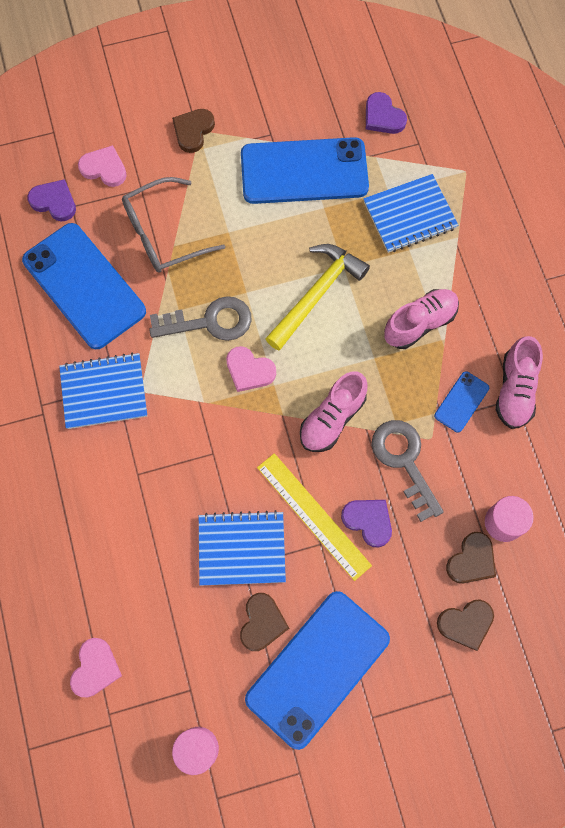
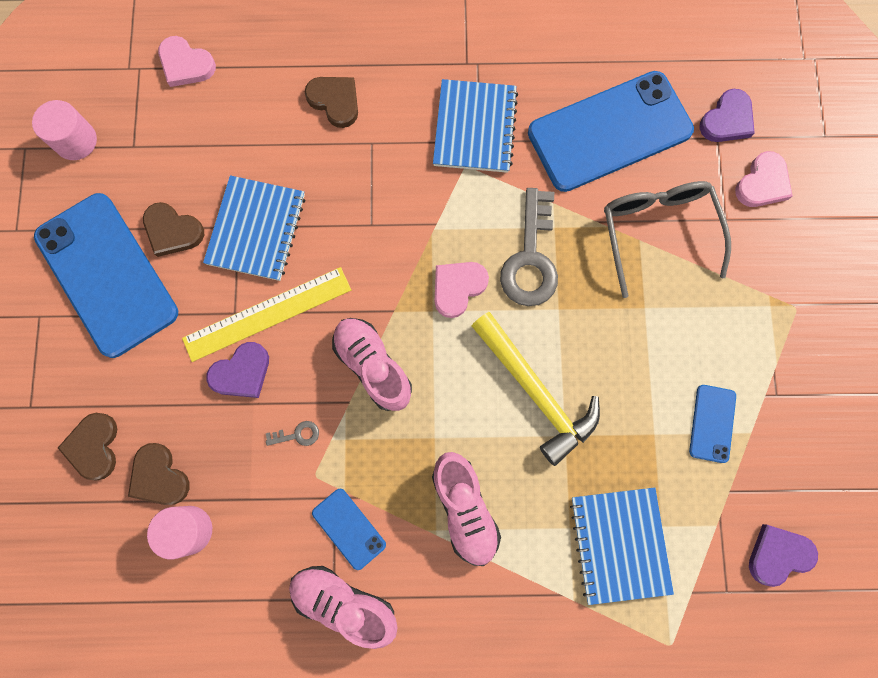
camera: 105 degrees right, 5 degrees up
(193, 131) = (798, 299): brown heart -> brown heart (335, 101)
(304, 171) = (712, 423): blue phone -> blue phone, size x0.44
(404, 461) = (297, 435): grey key -> grey key, size x0.41

